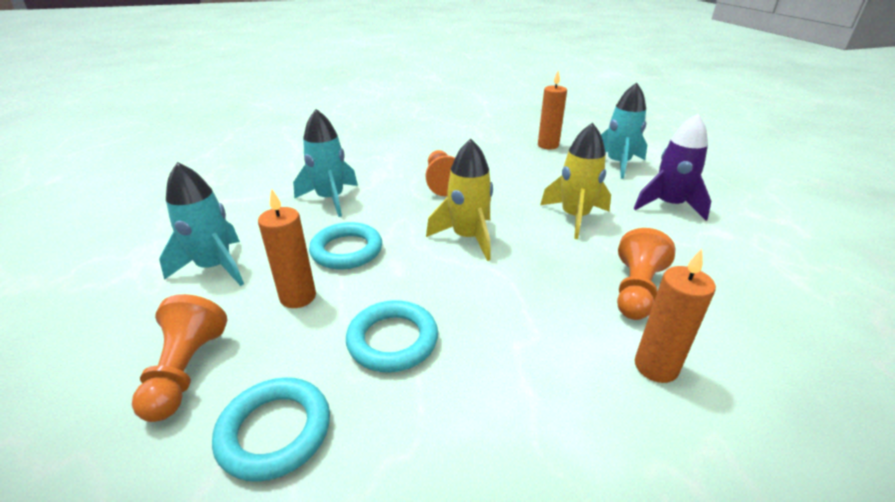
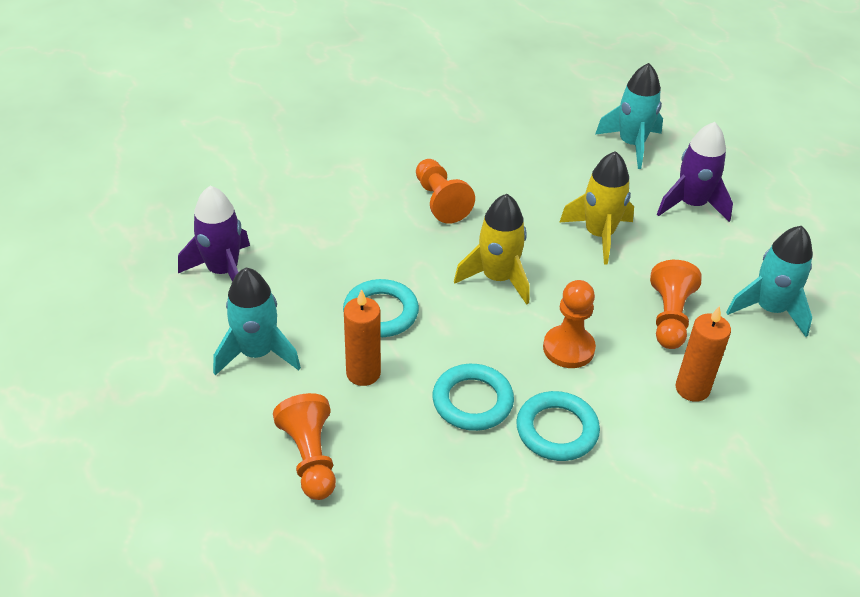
camera: 15 degrees left, 10 degrees up
(238, 207) = (223, 271): none -> purple rocket
(275, 431) = (417, 489): turquoise ring -> turquoise ring (557, 430)
(330, 199) = (324, 245): turquoise rocket -> turquoise rocket (770, 309)
(517, 304) = (568, 348): none -> orange pawn
(548, 145) = (545, 120): orange candle -> none

